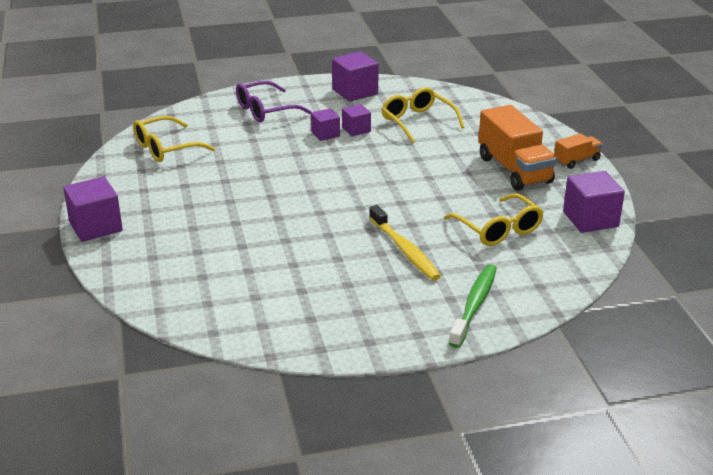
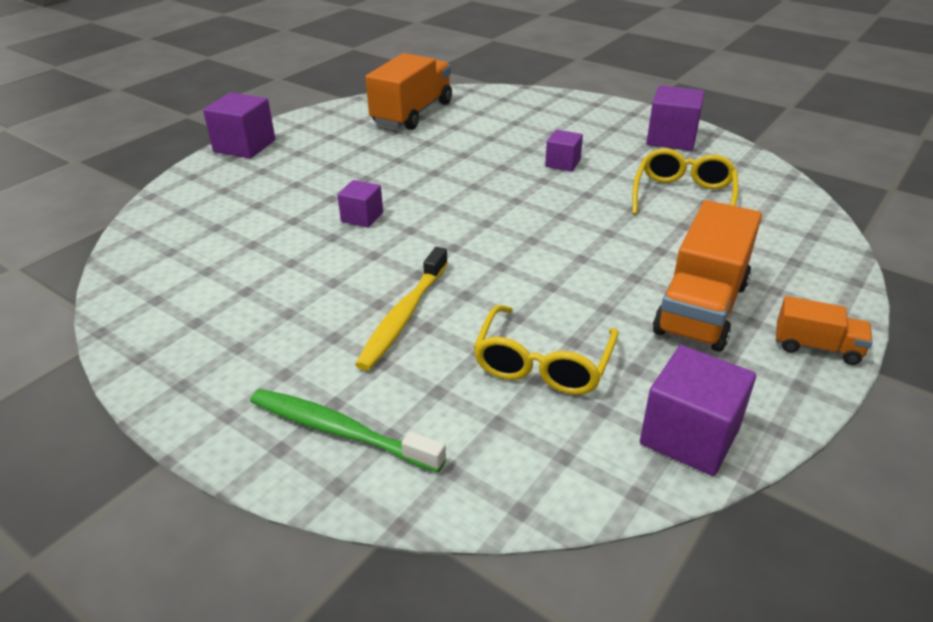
camera: 50 degrees right, 5 degrees up
(166, 148) = (412, 113): yellow glasses -> orange truck
(266, 110) = (552, 119): purple glasses -> none
(356, 130) = (601, 173): purple cube -> purple cube (362, 217)
(474, 305) = (339, 431): green toothbrush -> green toothbrush turned 135 degrees counterclockwise

